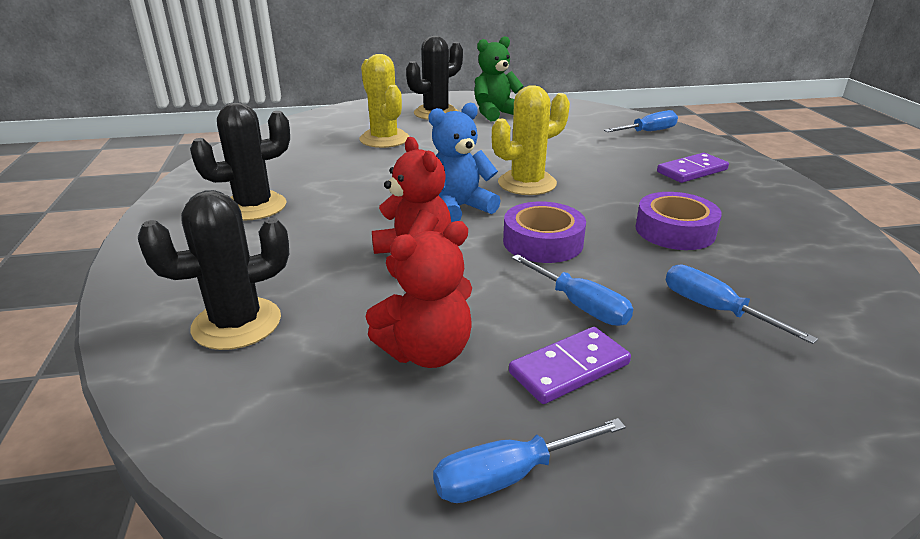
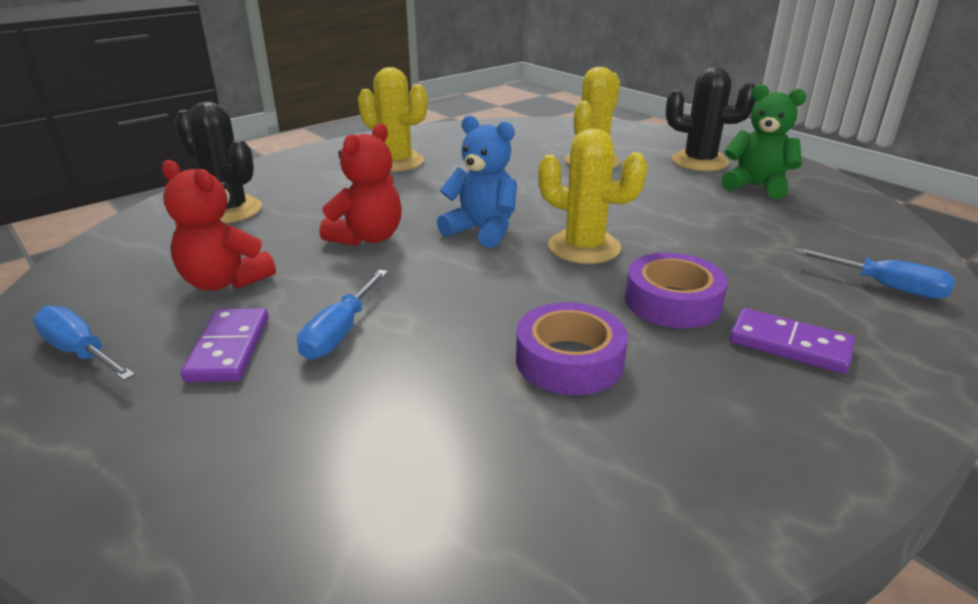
camera: 60 degrees right, 0 degrees up
(254, 207) = (396, 162): black cactus -> yellow cactus
(543, 242) = (453, 286): purple tape -> purple tape (672, 302)
(569, 369) = (228, 348): purple domino -> purple domino turned 60 degrees clockwise
(715, 310) = (389, 418): blue screwdriver -> none

